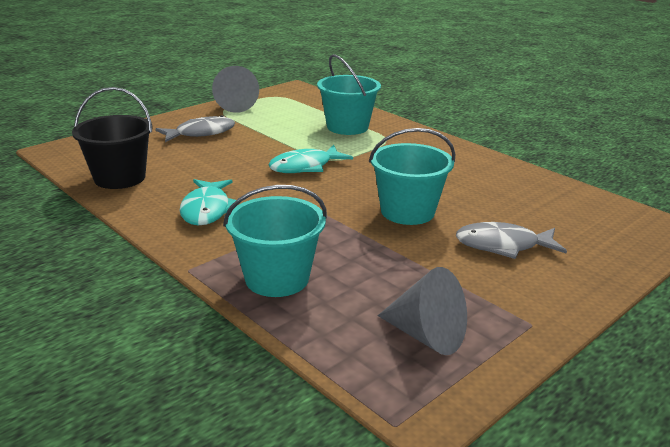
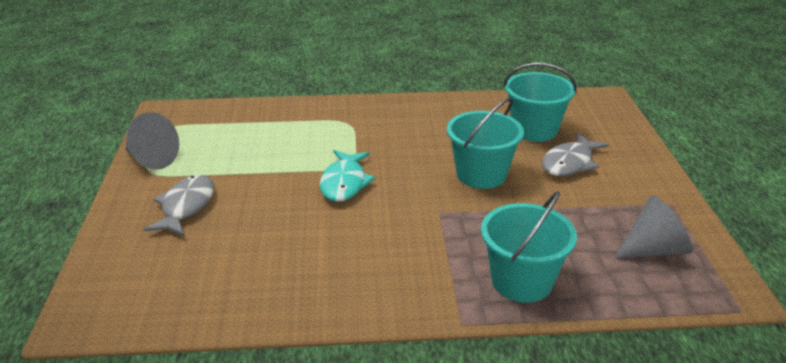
camera: 50 degrees left, 5 degrees up
(120, 178) = (221, 298): black bucket -> none
(207, 209) = (362, 270): turquoise fish -> none
(347, 127) = (294, 127): turquoise bucket -> turquoise bucket (534, 130)

